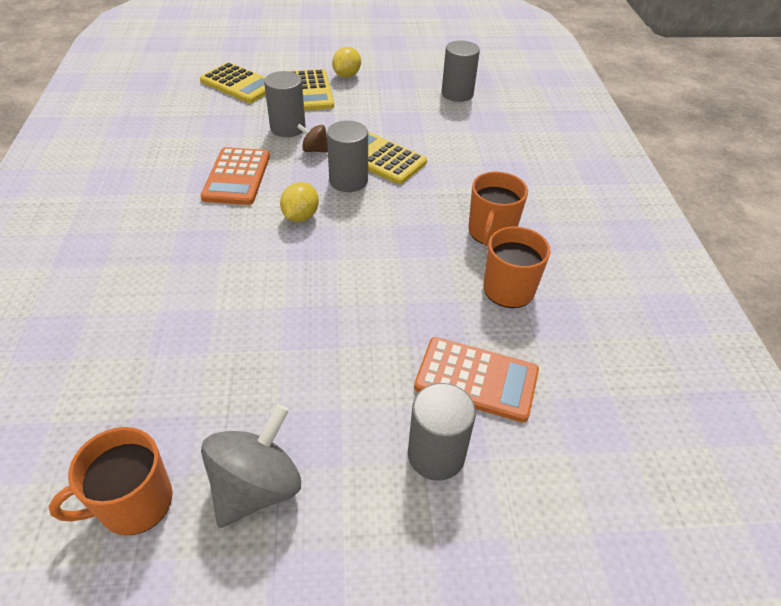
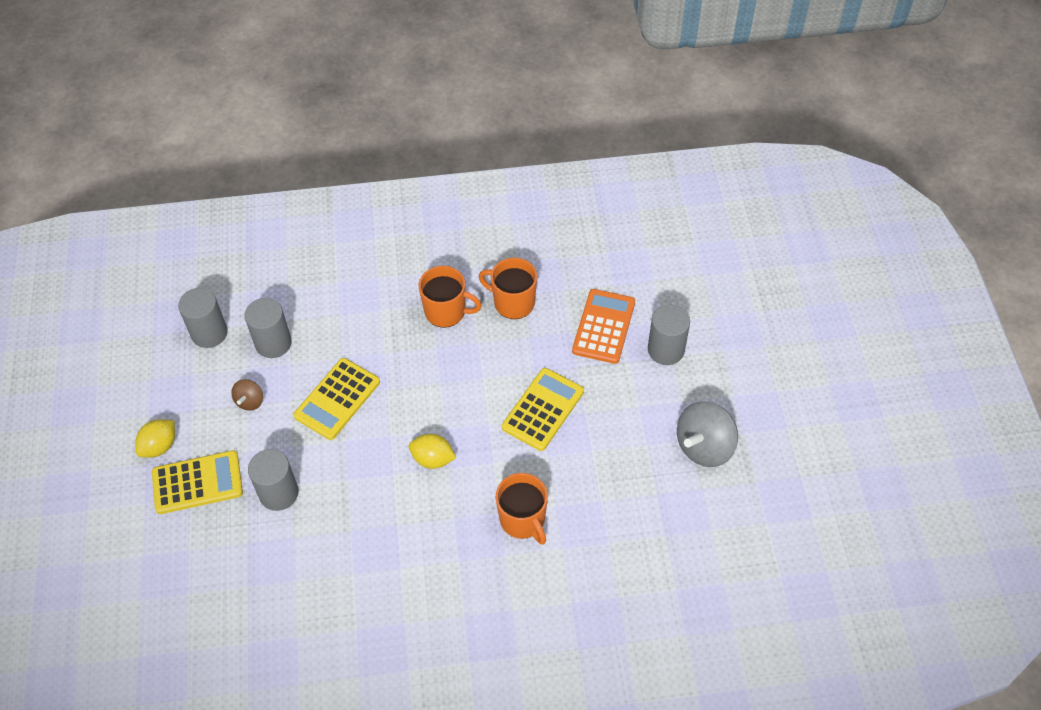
camera: 90 degrees left, 10 degrees up
(134, 503) = (726, 514): orange mug -> orange mug (523, 520)
(237, 177) = (372, 526): orange calculator -> none
(239, 84) = (175, 564): yellow calculator -> yellow calculator (543, 409)
(256, 487) = (704, 447): grey spinning top -> grey spinning top turned 75 degrees counterclockwise
(315, 150) = (322, 461): brown spinning top -> brown spinning top (250, 401)
(347, 75) = (160, 446): yellow lemon -> yellow lemon turned 75 degrees counterclockwise
(348, 181) = (376, 425): grey cylinder -> grey cylinder (273, 343)

